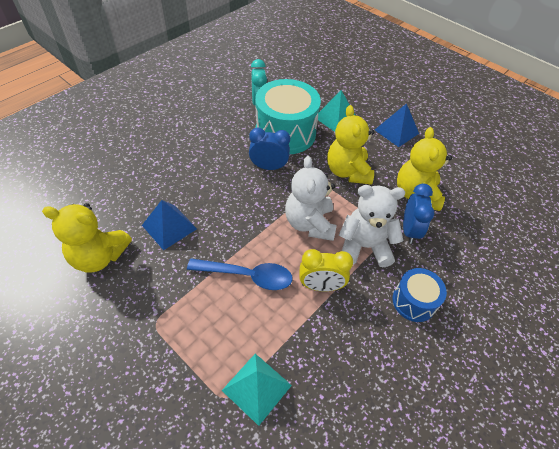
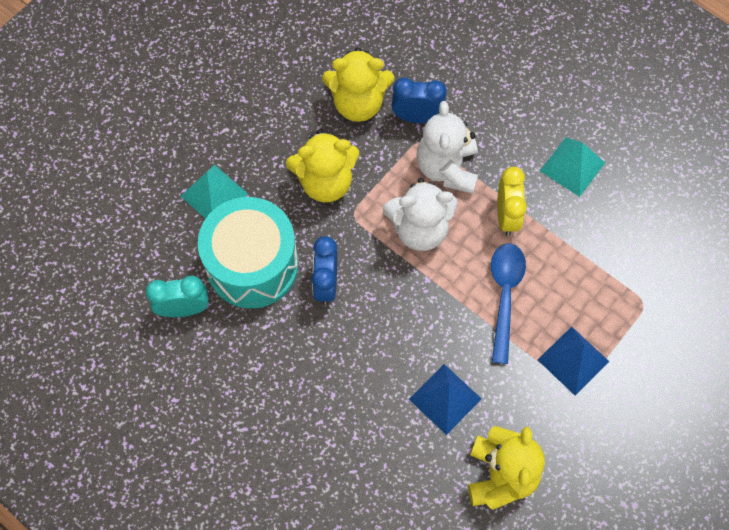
camera: 90 degrees left, 15 degrees up
(256, 387) = (629, 275): turquoise pyramid -> turquoise pyramid (572, 166)
(396, 131) = (238, 114): blue pyramid -> blue pyramid (573, 360)
(414, 301) = (513, 124): blue drum -> none

